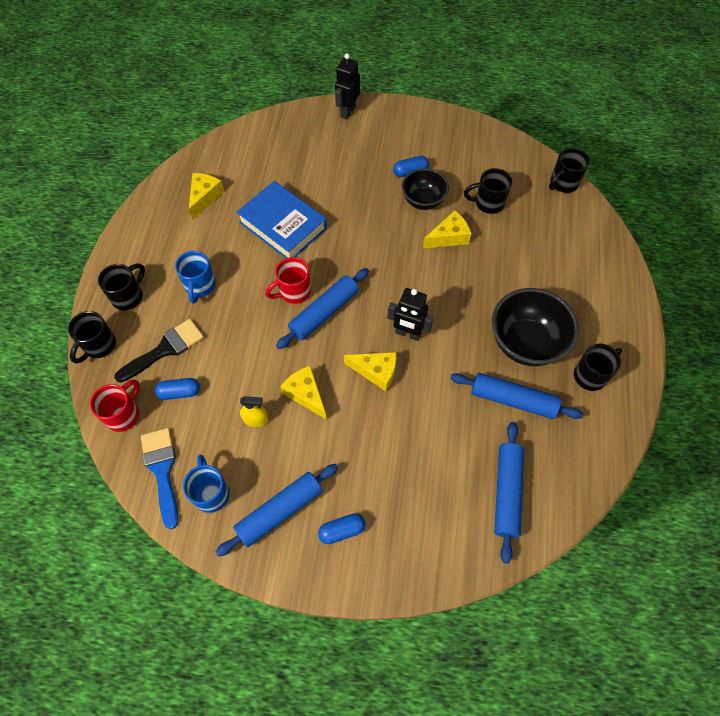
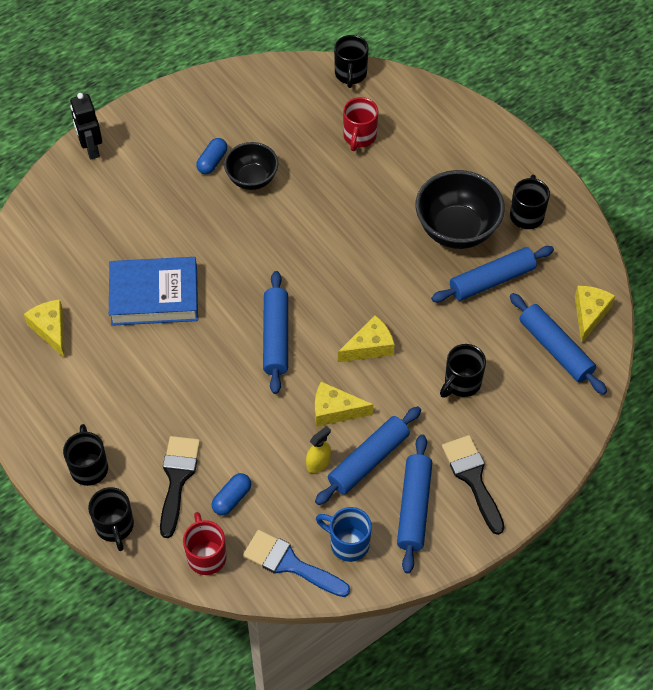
camera: 45 degrees left, 5 degrees down
(200, 286) = (143, 405): blue mug -> none
(288, 449) = (368, 460): none -> blue rolling pin
(294, 292) = (231, 342): red mug -> red mug (359, 137)
(342, 530) = (472, 478): blue capsule -> black brush
(408, 333) = (361, 297): black robot -> none
(448, 237) = (307, 193): yellow cheese -> yellow cheese (589, 314)
(488, 203) = (308, 138): black mug -> black mug (461, 383)

